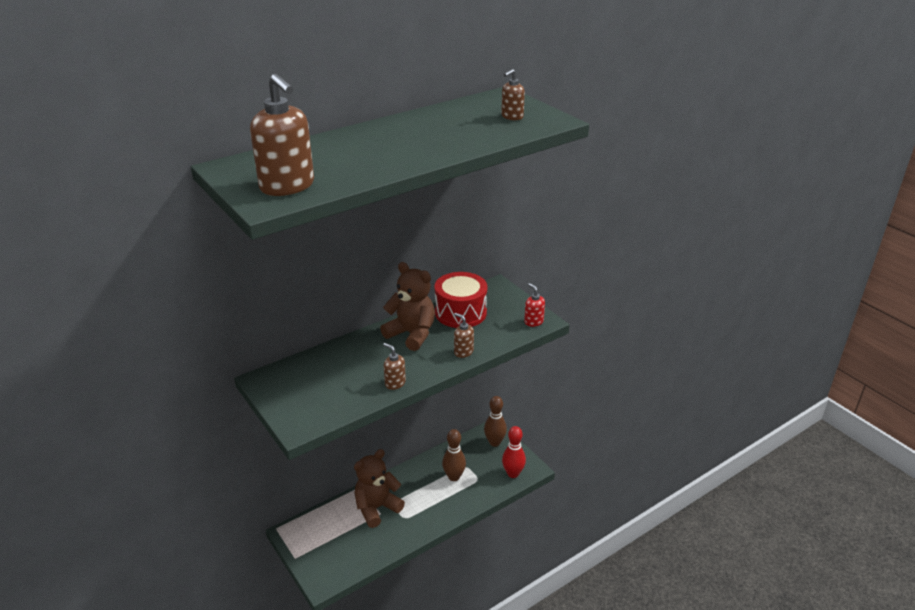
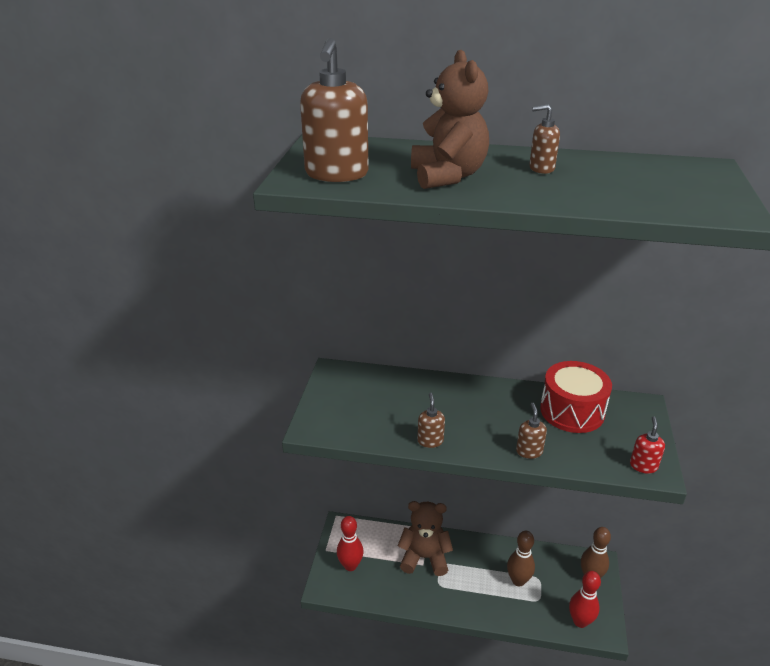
camera: 45 degrees right, 0 degrees up
(327, 553) = (350, 565): none -> red bowling pin
(411, 334) = (499, 404): brown teddy bear -> brown teddy bear (448, 176)
(512, 117) = (680, 191): brown soap dispenser -> brown soap dispenser (541, 168)

